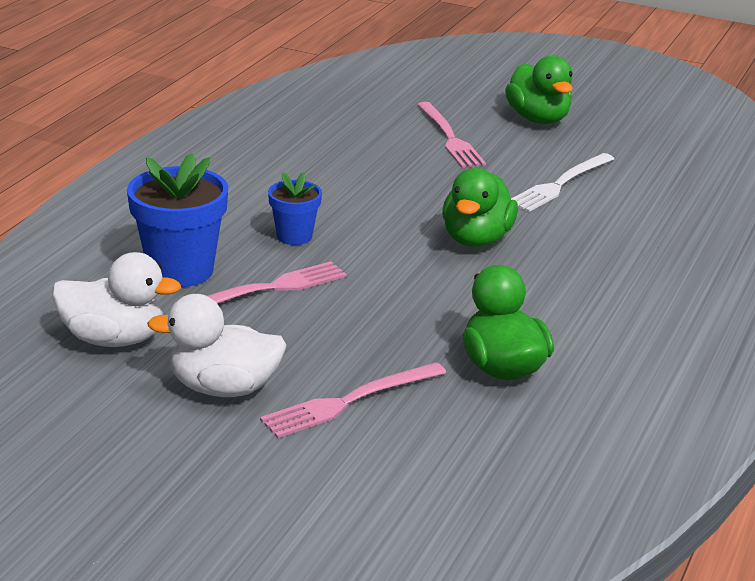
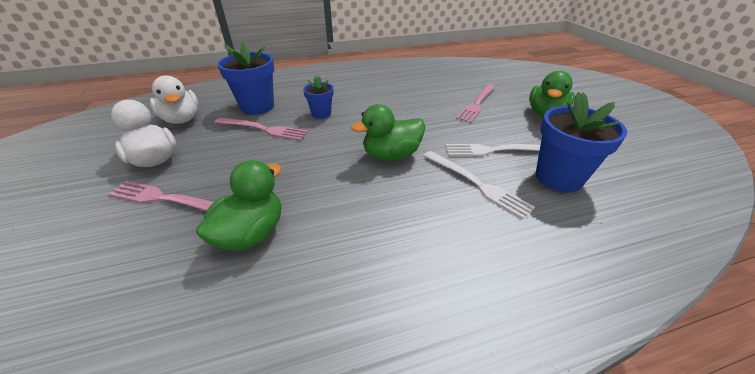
camera: 50 degrees right, 10 degrees up
(598, 224) = (476, 184): none -> white fork
(649, 184) = (558, 178): none -> blue flower pot

